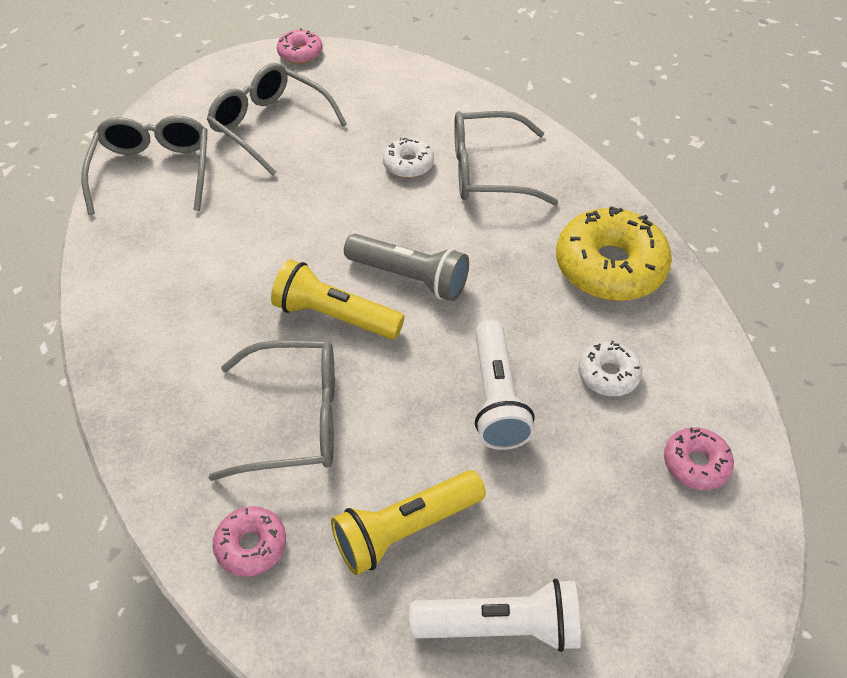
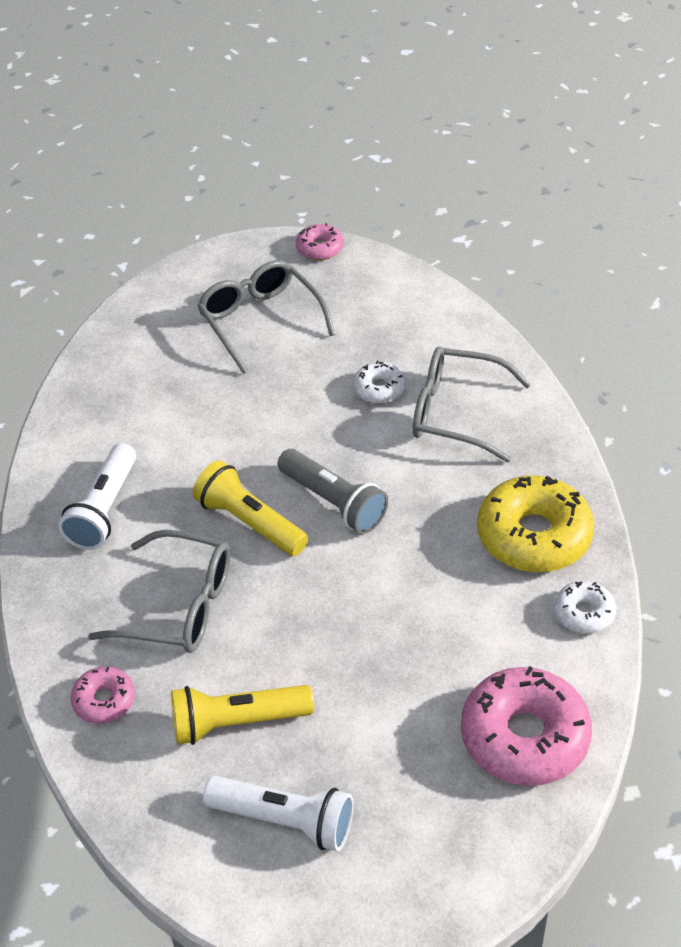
camera: 20 degrees right, 5 degrees down
(154, 171) = (136, 345): grey glasses -> none
(496, 397) = (366, 632): white flashlight -> white flashlight (104, 509)
(608, 374) = (481, 637): white donut -> white donut (584, 613)
(695, 464) = (524, 737): pink donut -> pink donut, size x1.97

